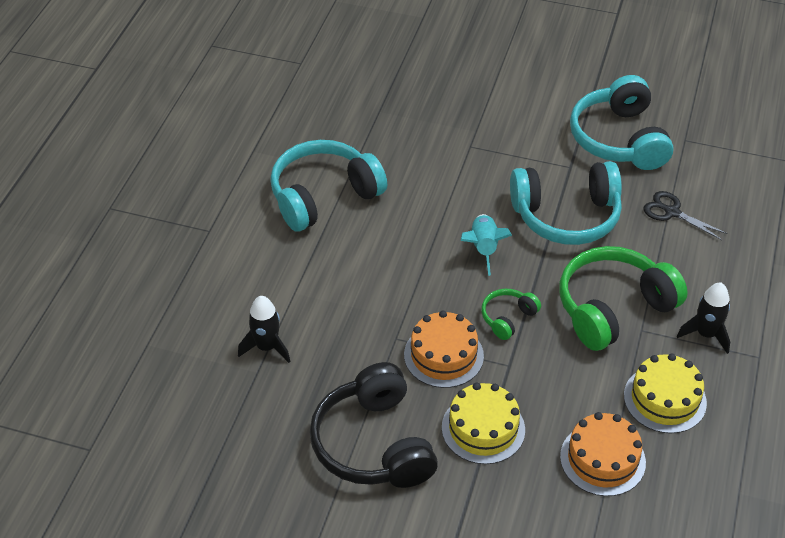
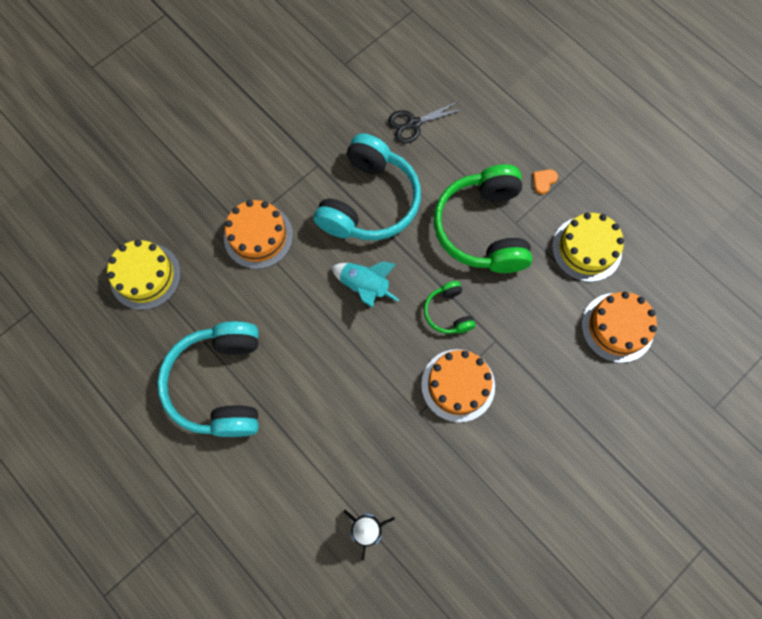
camera: 60 degrees left, 25 degrees up
(373, 444) = (516, 492): black headphones -> none
(470, 160) = (258, 236): none -> orange cake
(483, 428) = (545, 397): yellow cake -> yellow cake (145, 276)
(619, 139) = (312, 109): turquoise headphones -> none
(706, 334) = (544, 181): black rocket -> orange heart

